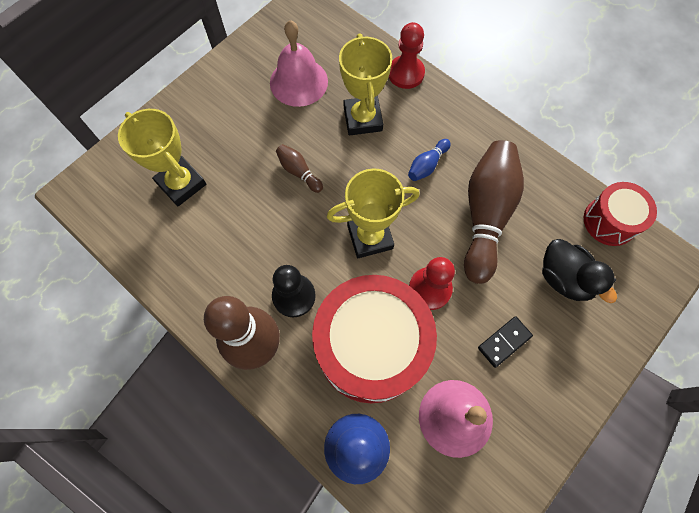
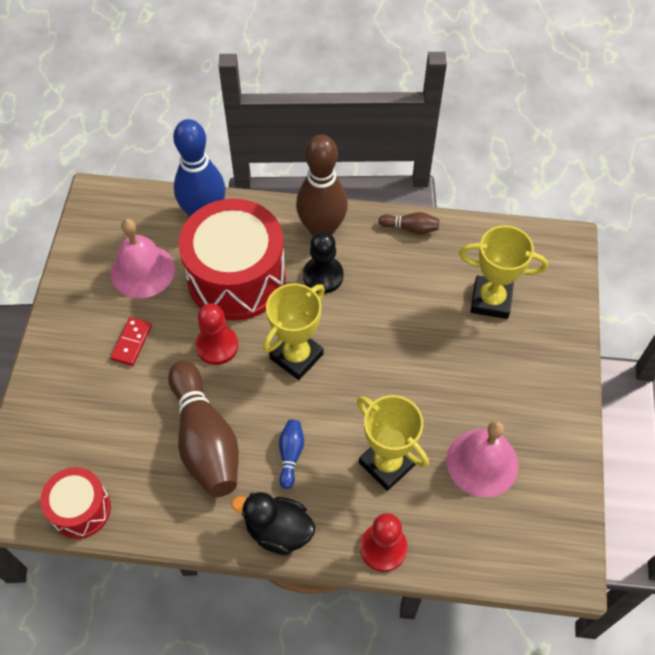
camera: 145 degrees right, 10 degrees down
(299, 172) = (403, 373): brown bowling pin -> brown bowling pin (410, 228)
(504, 342) = (131, 342): black domino -> red domino
(564, 278) = (103, 425): black duck -> black duck (278, 531)

